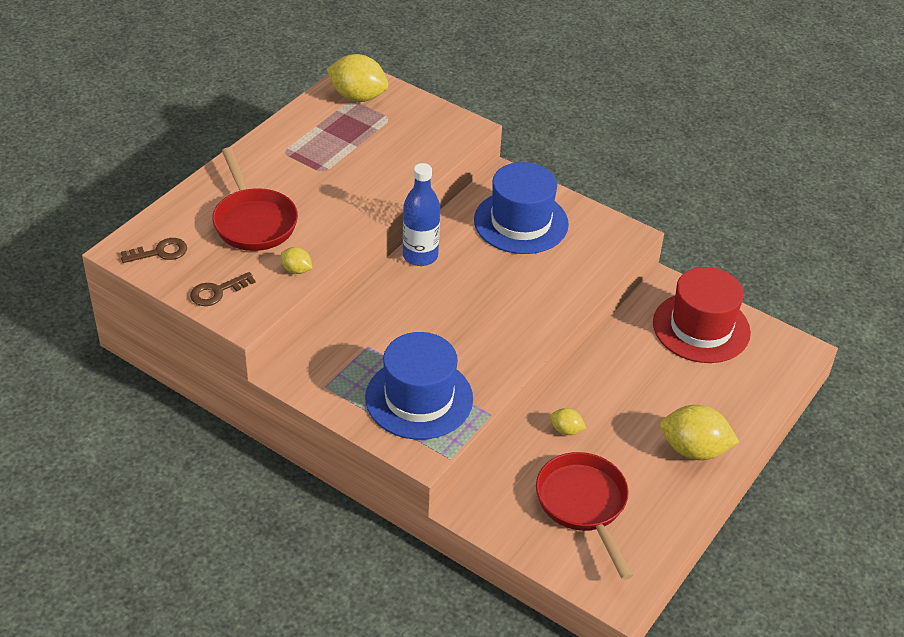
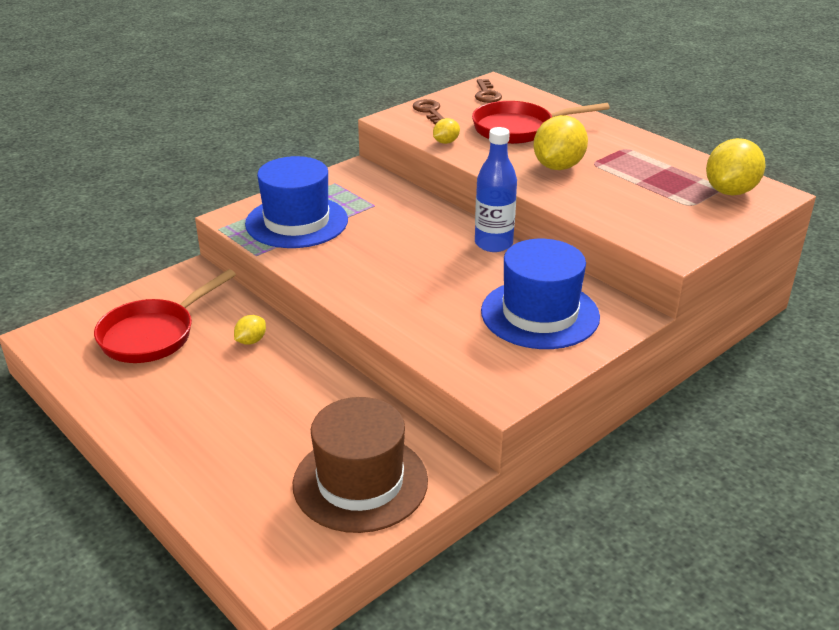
camera: 105 degrees right, 10 degrees down
(583, 505) = (153, 335): red pan -> red pan turned 135 degrees clockwise
(694, 450) = (172, 425): yellow lemon -> yellow lemon (558, 166)
(701, 327) = (360, 482): red hat -> brown hat

